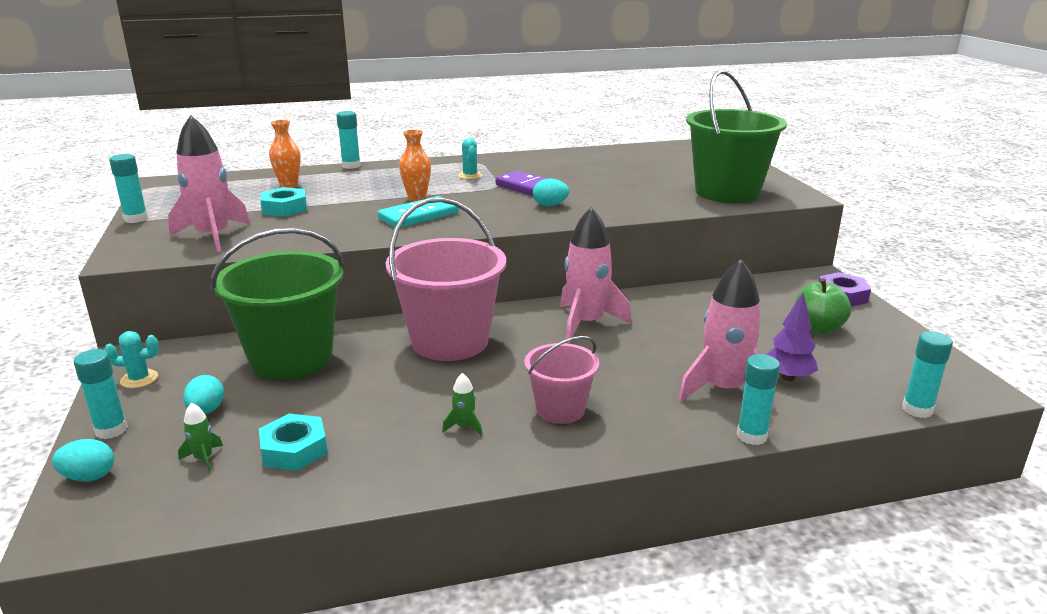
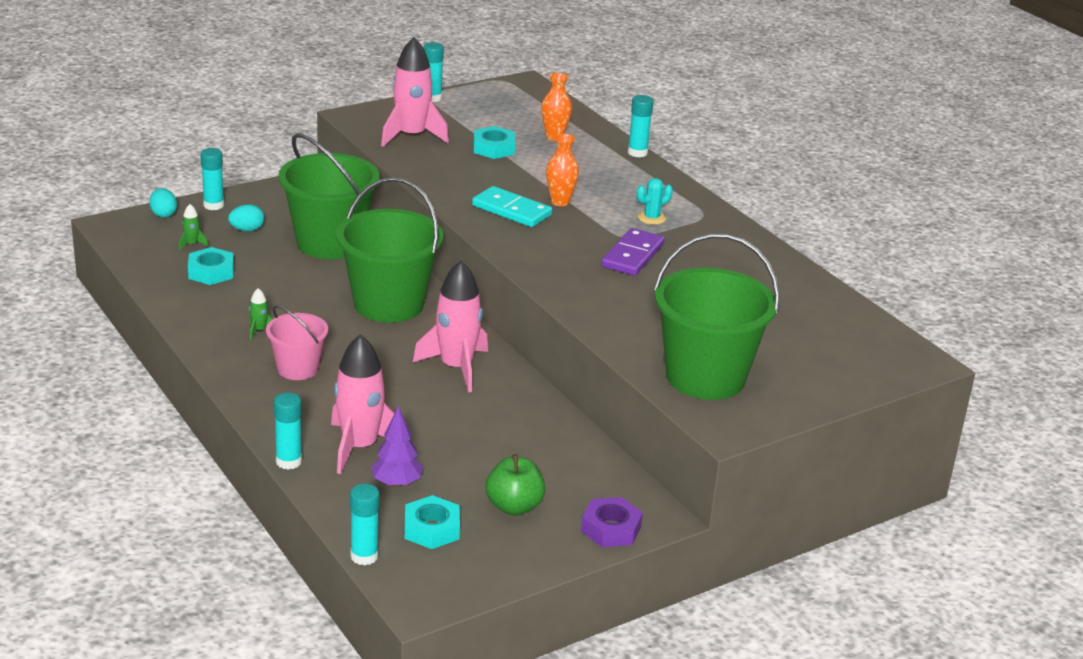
camera: 70 degrees right, 5 degrees up
(139, 379) = (278, 195): turquoise cactus -> none
(450, 341) = (389, 304): pink bucket -> green bucket
(550, 205) = (585, 272): turquoise egg -> none
(861, 369) = (432, 529): none -> turquoise nut

